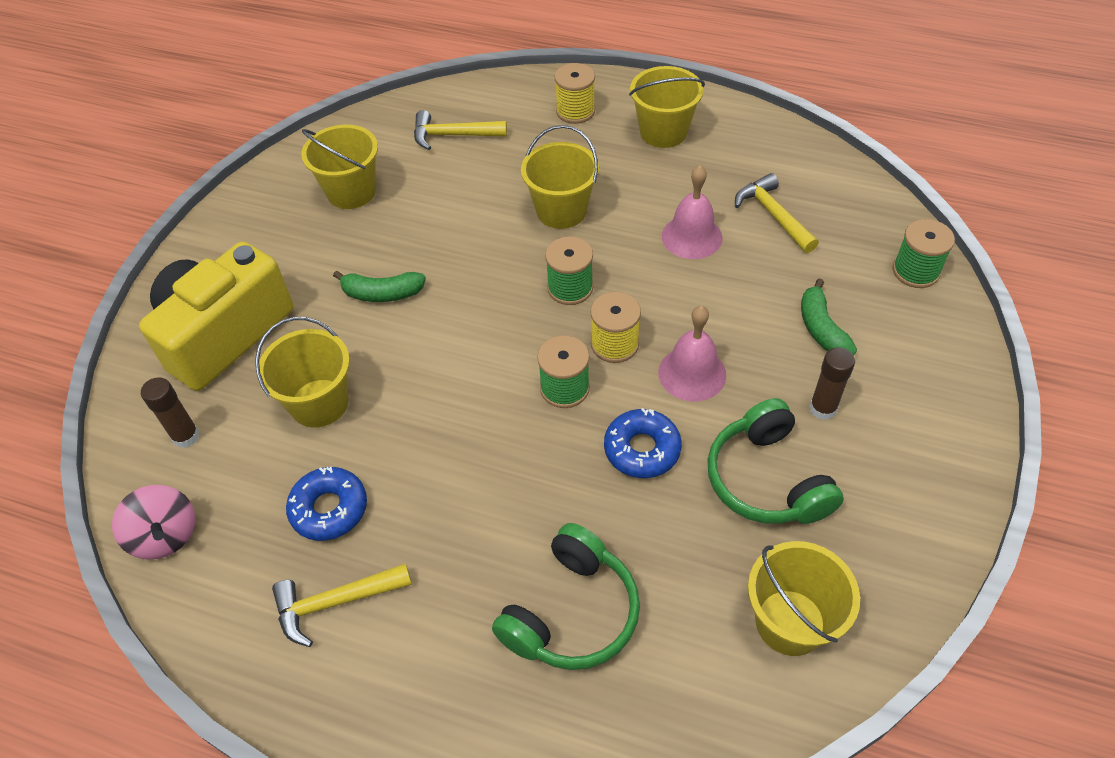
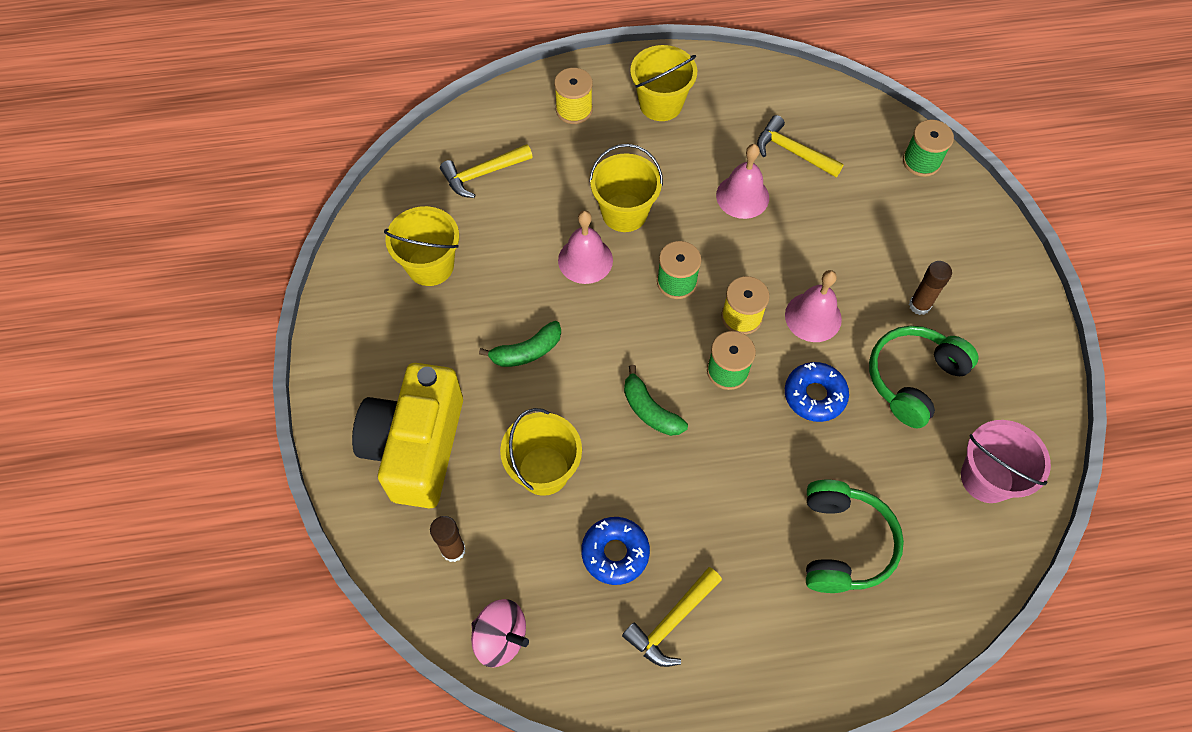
camera: 30 degrees left, 10 degrees up
(494, 237) = (585, 260): none -> pink bell
(767, 479) = (913, 379): green headphones -> green headphones turned 90 degrees clockwise
(790, 622) = (987, 478): yellow bucket -> pink bucket
(821, 328) = (882, 239): green banana -> green banana (650, 410)

